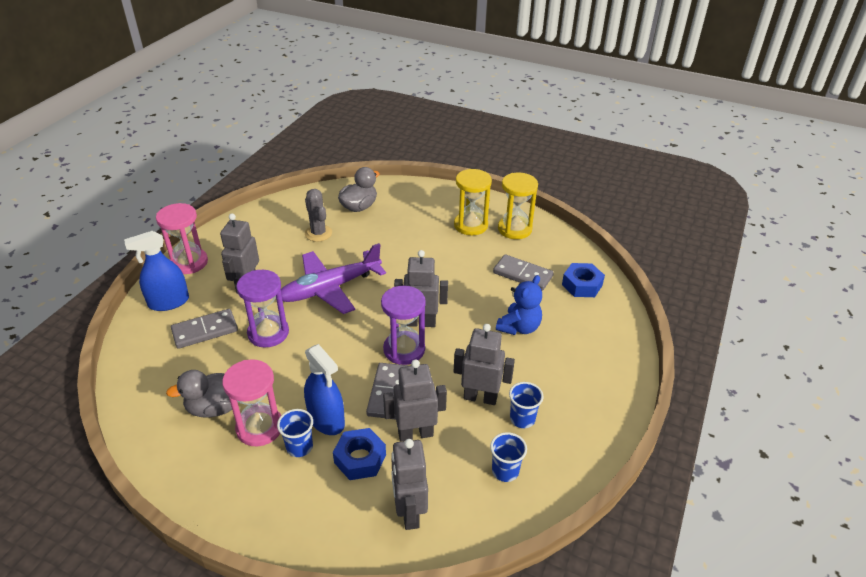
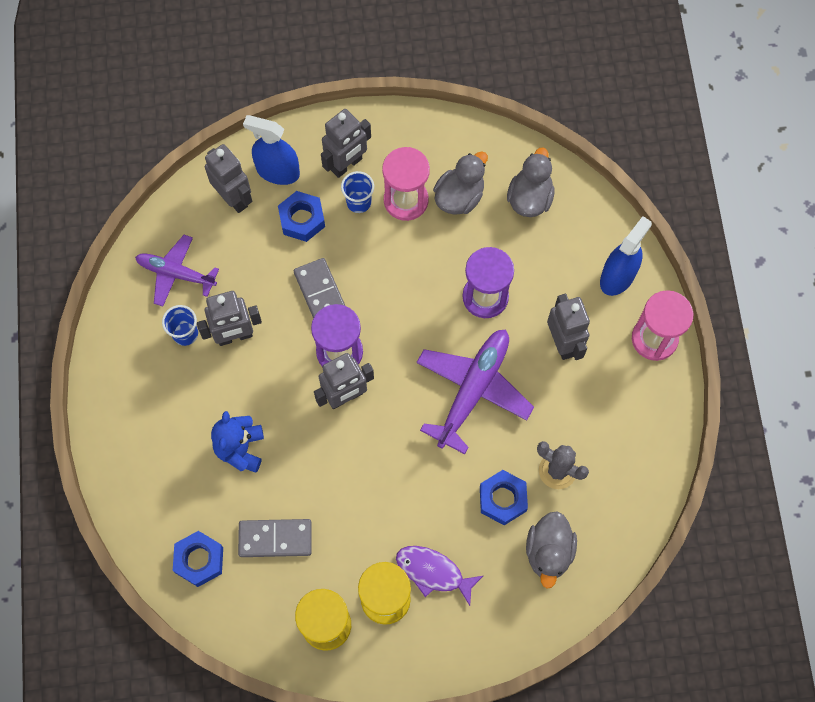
camera: 150 degrees right, 30 degrees up
(165, 378) = (529, 198): none -> grey duck
(205, 330) = (547, 265): grey domino -> none
(326, 420) = (356, 238): blue spray bottle -> blue spray bottle (278, 171)
(363, 235) = (502, 499): none -> blue nut
(415, 433) = (271, 267): grey robot -> grey robot (347, 165)
(433, 224) = (433, 572): none -> purple fish
(505, 471) = (176, 273): blue cup -> purple plane

